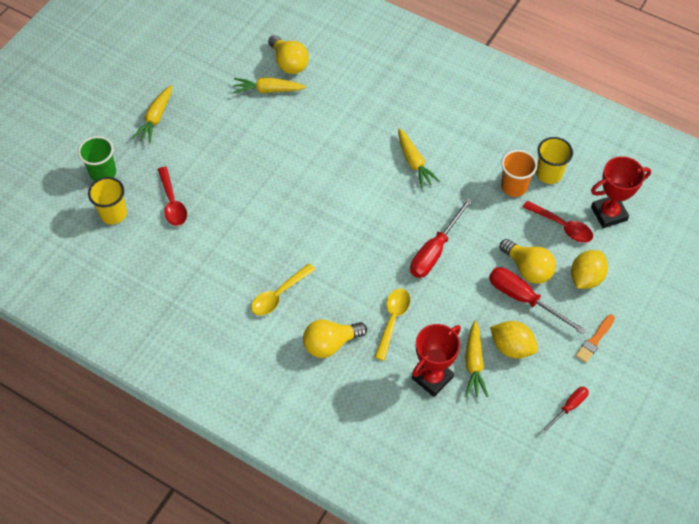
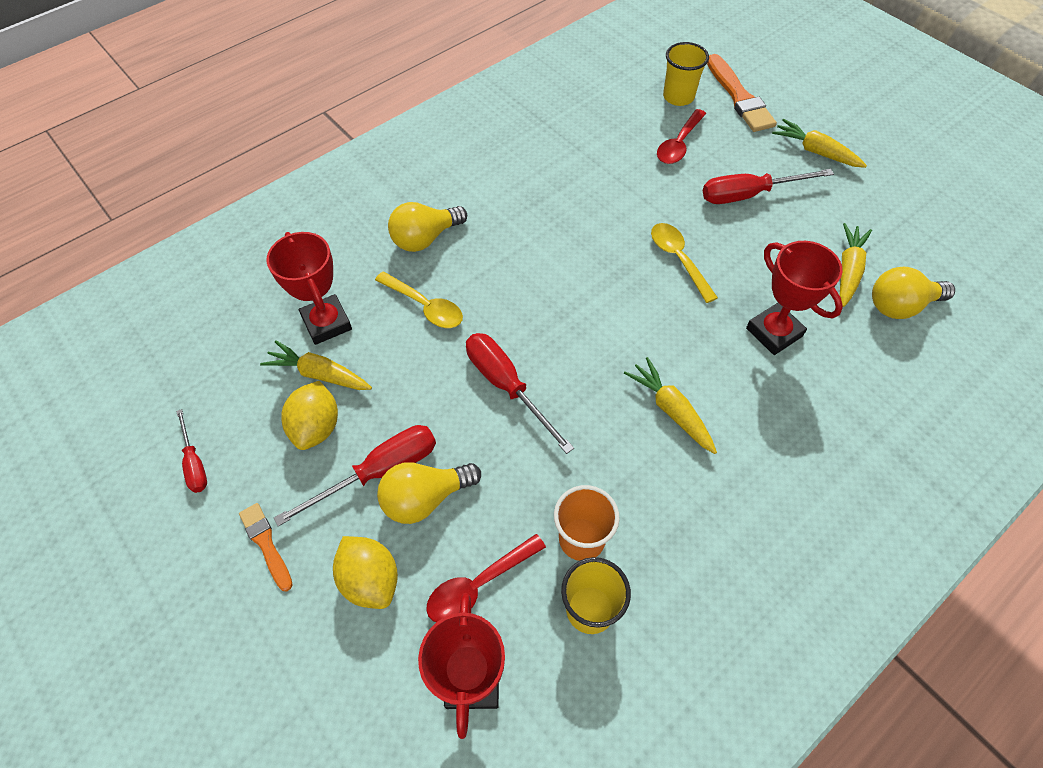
camera: 110 degrees right, 0 degrees up
(103, 173) = (739, 97): green cup -> orange brush
(172, 202) = (679, 144): red spoon -> red spoon turned 60 degrees counterclockwise
(215, 151) = (749, 194): none -> red screwdriver
(279, 295) = (512, 208): yellow spoon -> yellow spoon (678, 259)
(330, 344) = (425, 238): yellow light bulb -> yellow light bulb turned 120 degrees counterclockwise
(335, 121) = (774, 332): none -> red trophy
(414, 162) = (671, 410): yellow carrot -> yellow carrot turned 60 degrees clockwise
(511, 347) = (317, 427): yellow lemon -> yellow lemon turned 45 degrees counterclockwise

